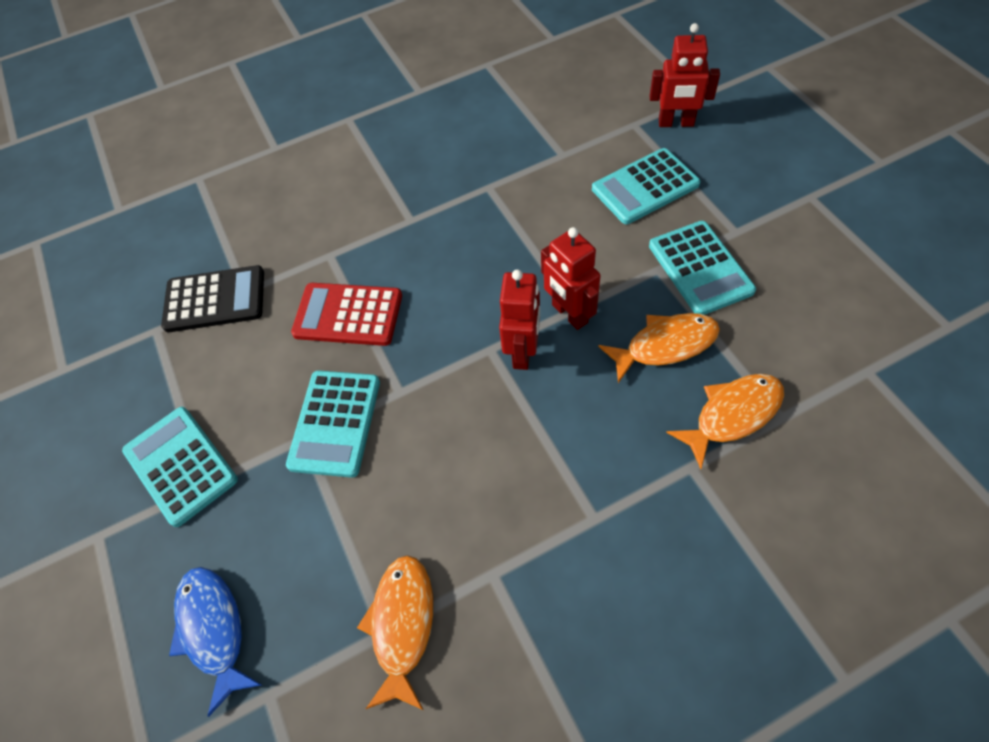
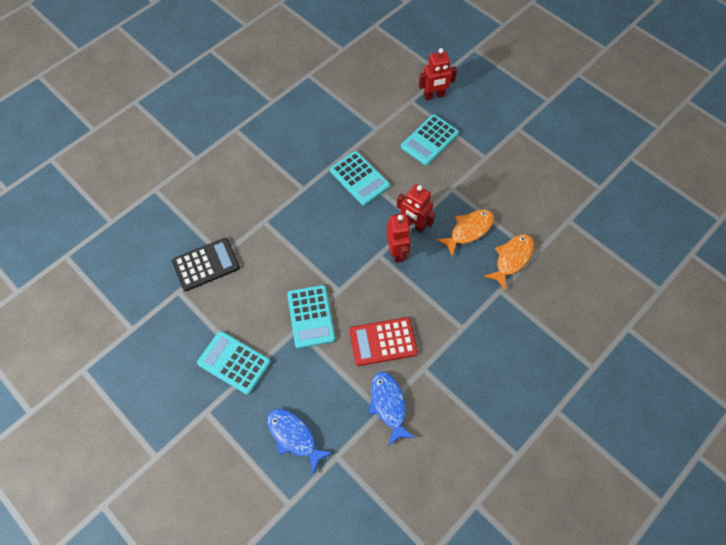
camera: 25 degrees left, 5 degrees up
(348, 315) = (291, 254): red calculator -> red calculator (383, 341)
(402, 625) = (388, 405): orange fish -> blue fish
(700, 268) = (473, 183): turquoise calculator -> turquoise calculator (359, 178)

